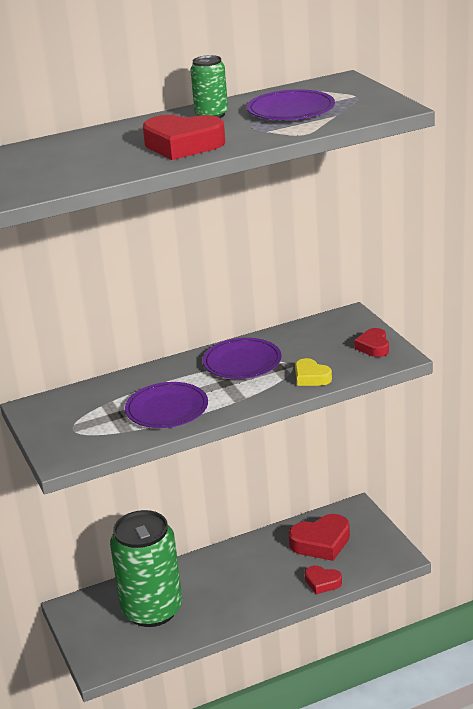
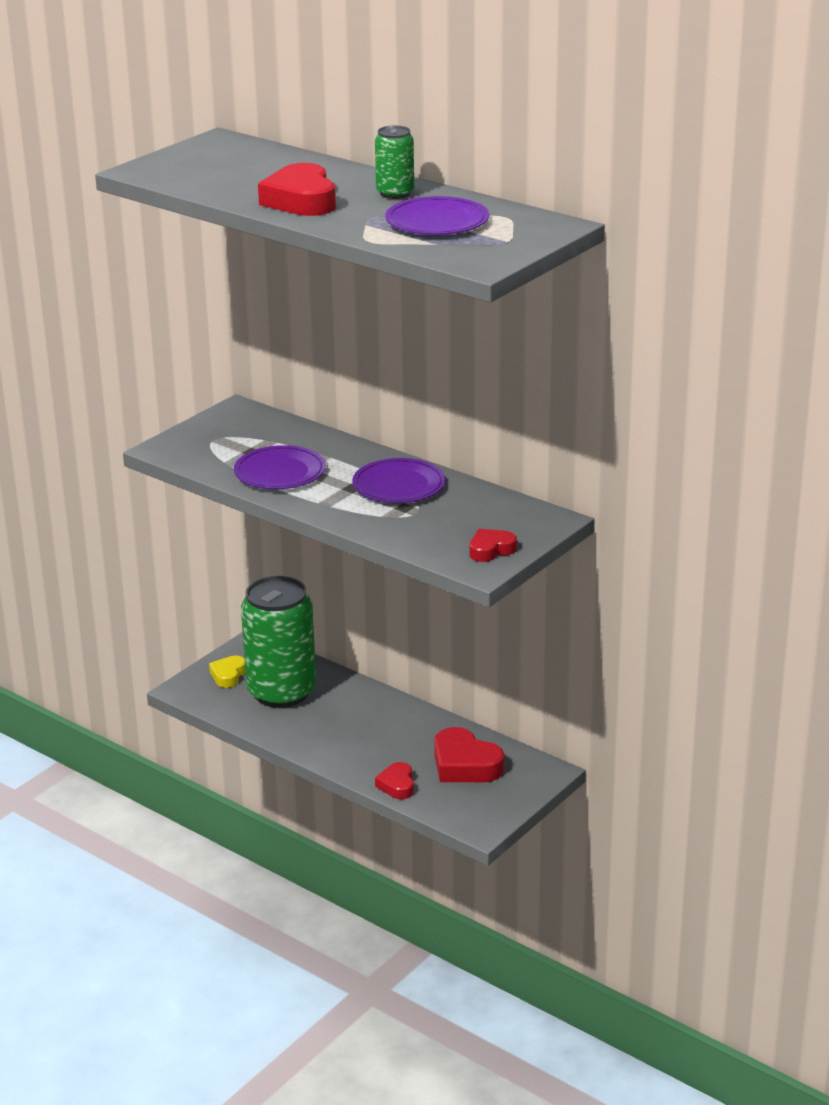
camera: 60 degrees right, 0 degrees up
(311, 377) = (396, 530): yellow heart -> yellow heart (228, 675)

